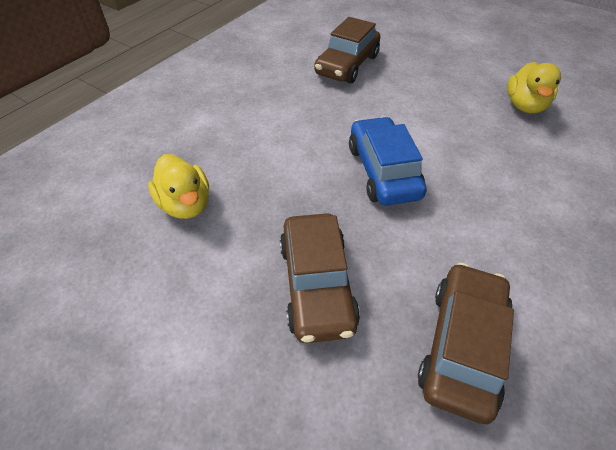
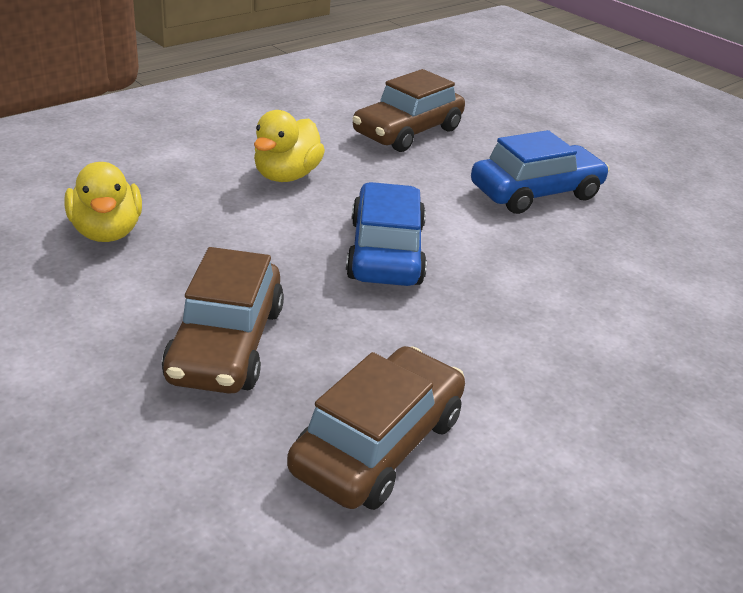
camera: 10 degrees right, 15 degrees down
(451, 96) = (535, 192): none -> blue car
(524, 106) = (638, 224): yellow duck -> yellow duck (286, 176)

